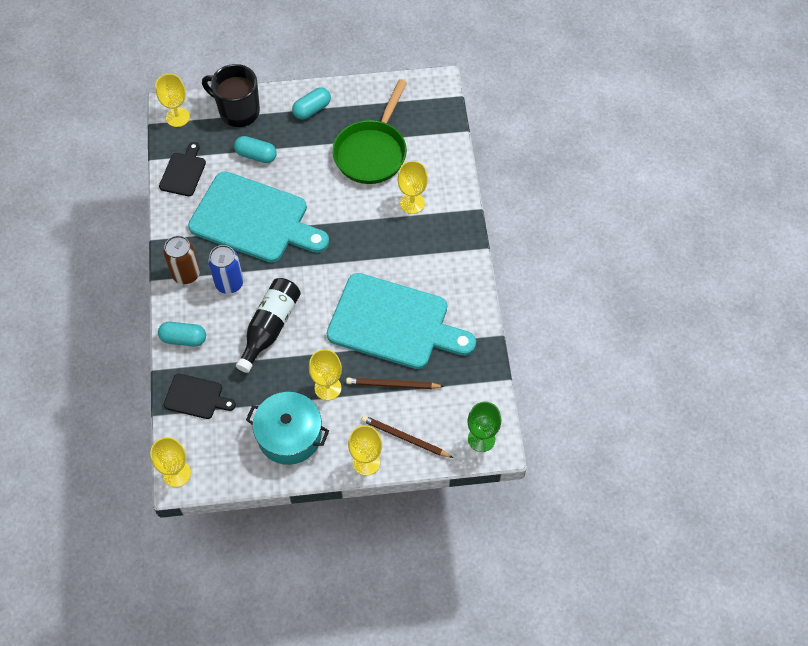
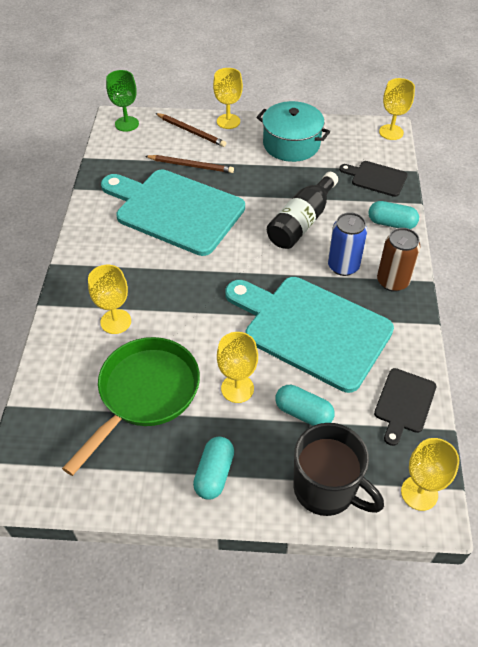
camera: 170 degrees left, 10 degrees down
(312, 109) = (214, 474): turquoise capsule -> turquoise capsule turned 45 degrees counterclockwise
(328, 388) = (251, 170): yellow goblet -> yellow goblet (237, 388)

